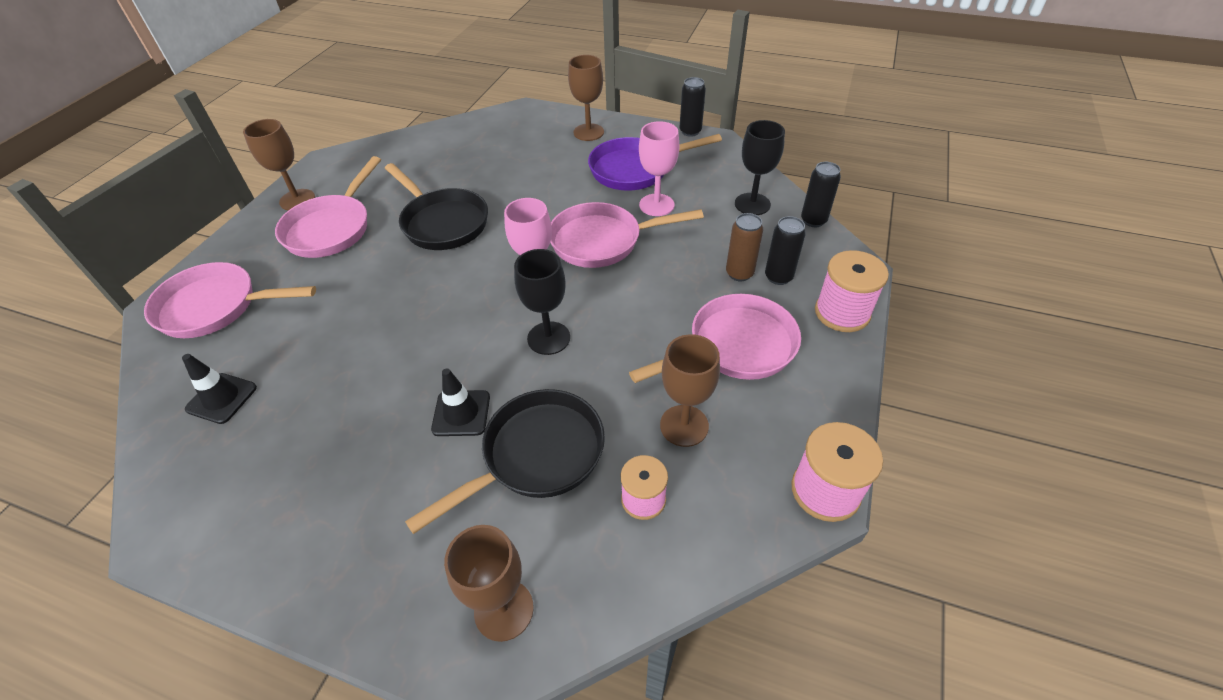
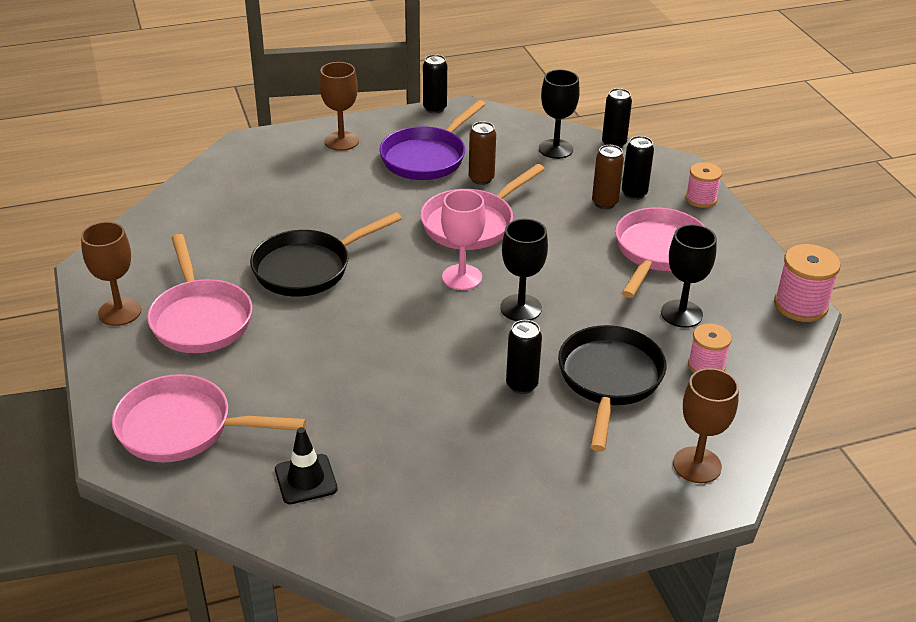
camera: 40 degrees left, 10 degrees down
(215, 307) = (183, 428): pink pan -> pink pan turned 45 degrees clockwise
(442, 222) = (308, 268): black pan -> black pan turned 135 degrees clockwise
(461, 413) = (521, 385): black traffic cone -> black can
(656, 205) = (481, 179): pink goblet -> brown can
(684, 425) = (681, 314): brown goblet -> black goblet
(842, 313) = (701, 199): pink spool -> pink spool, size x0.66

